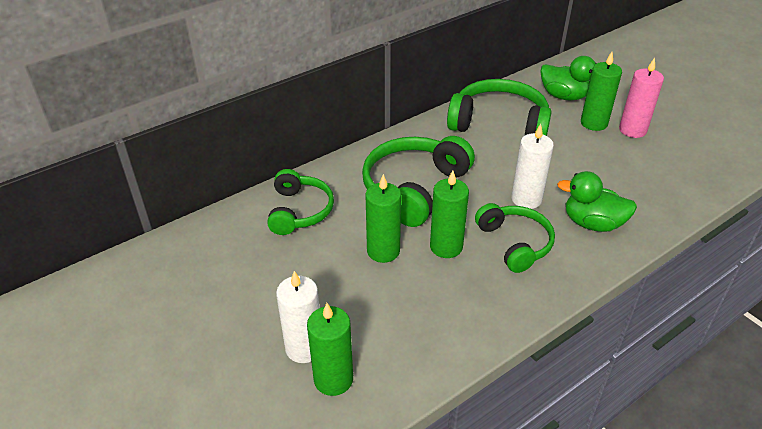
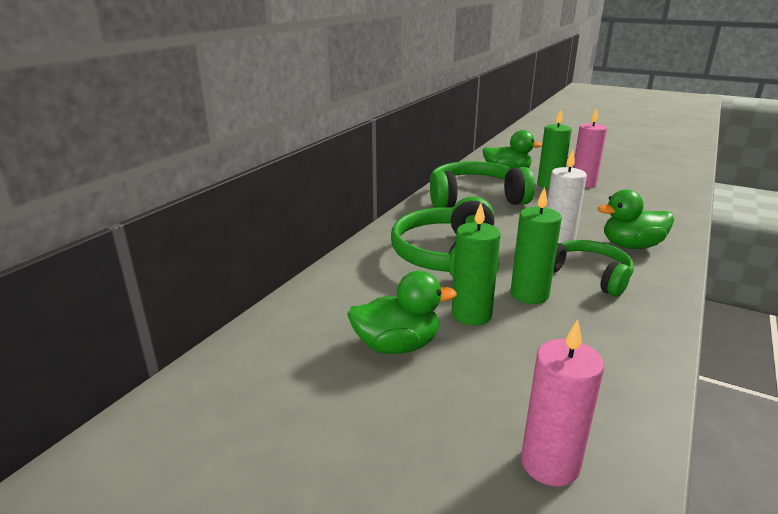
camera: 25 degrees left, 15 degrees down
(300, 211) = (345, 303): green headphones -> none
(304, 348) = (479, 440): white candle -> none
(308, 260) = (397, 346): none -> green duck
(333, 379) = (549, 464): green candle -> pink candle

